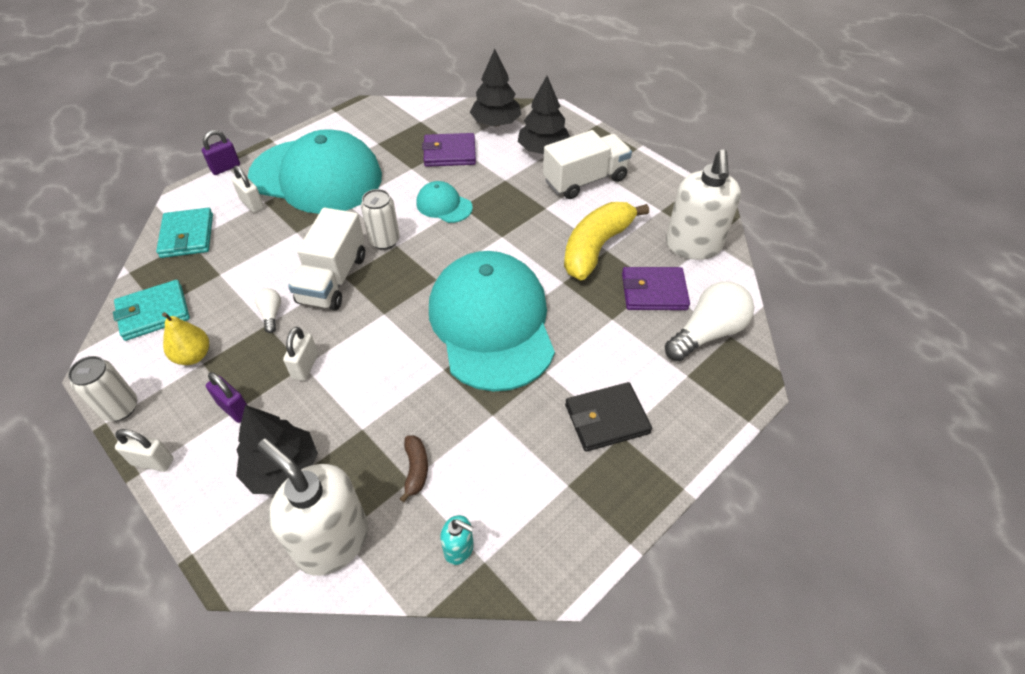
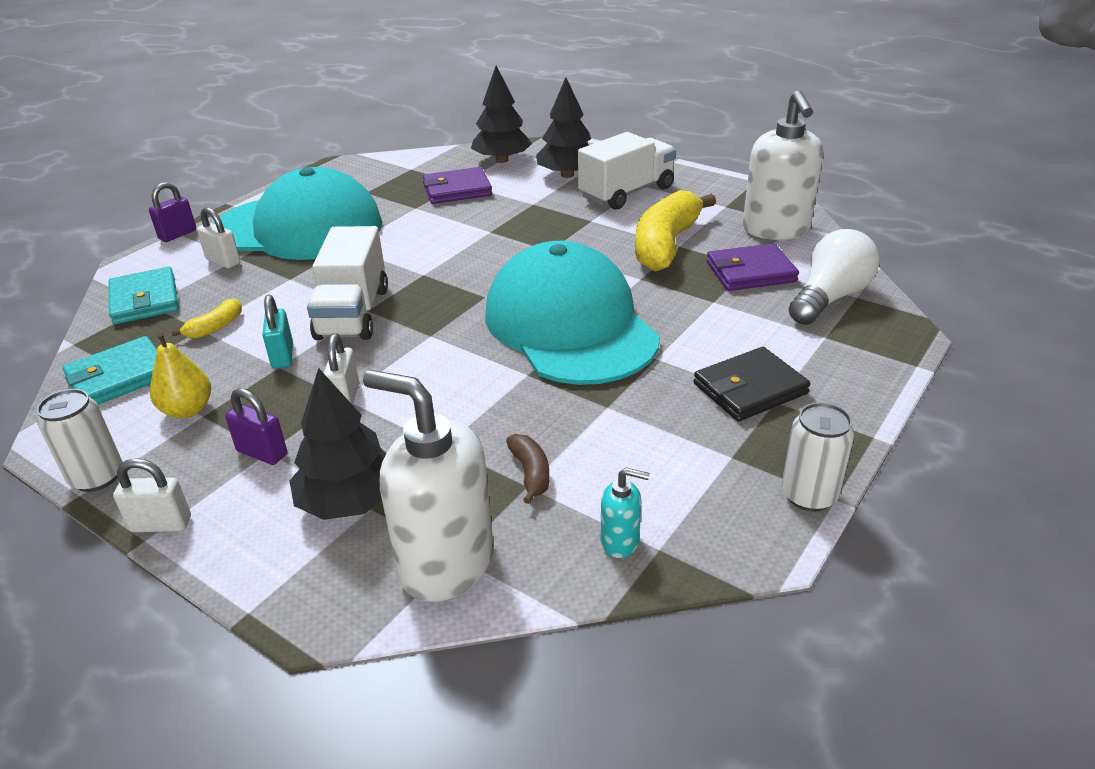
camera: 10 degrees left, 15 degrees down
(230, 274) = (215, 327): none -> yellow banana
(271, 314) = (282, 356): white light bulb -> turquoise padlock
(384, 241) = (406, 272): white can -> white can (809, 495)
(444, 205) = (468, 233): turquoise cap -> none

